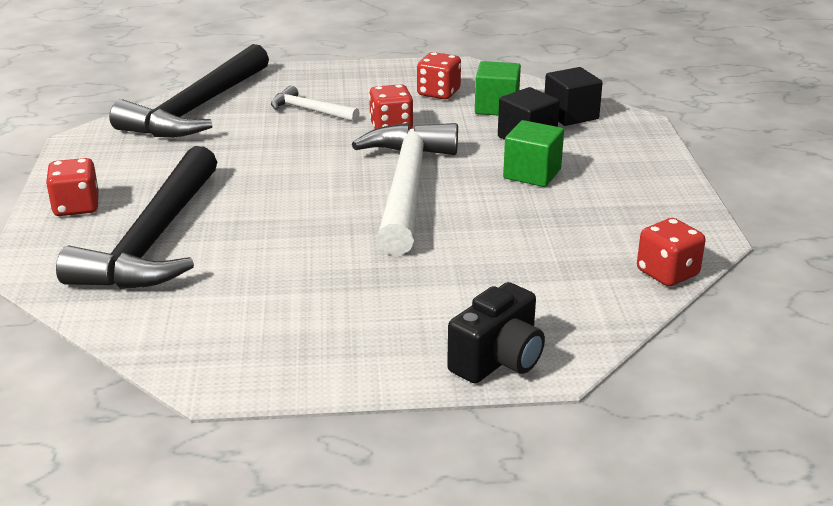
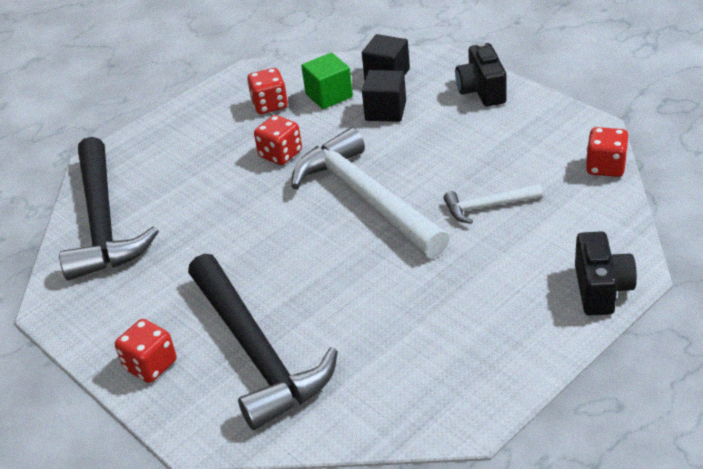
camera: 35 degrees left, 10 degrees up
(309, 110) = (197, 173): white hammer -> white hammer (487, 207)
(532, 173) = (430, 139): green cube -> none
(640, 162) = (482, 91): none -> black camera

